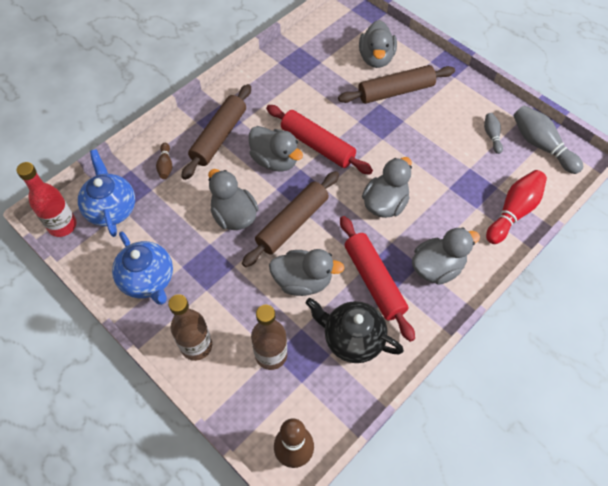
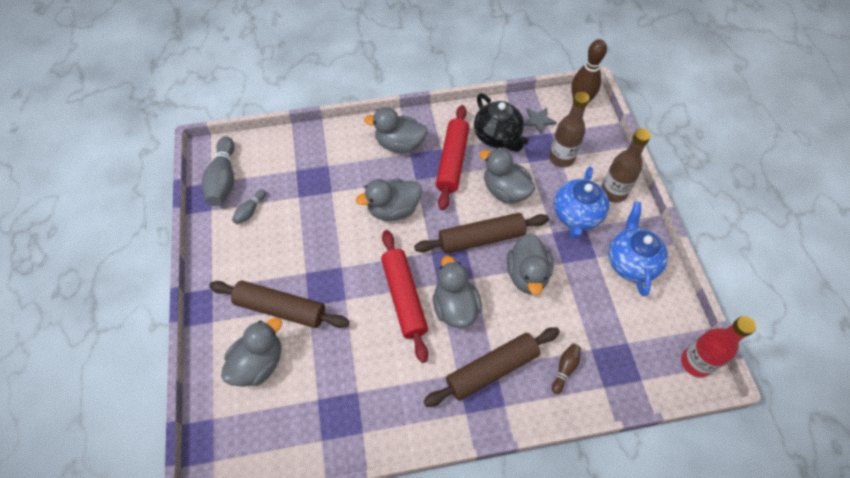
camera: 145 degrees left, 0 degrees up
(111, 208) = (640, 352): blue teapot -> blue teapot (576, 216)
(324, 390) = (538, 121): none -> grey star
(513, 212) = (305, 147): red bowling pin -> none

